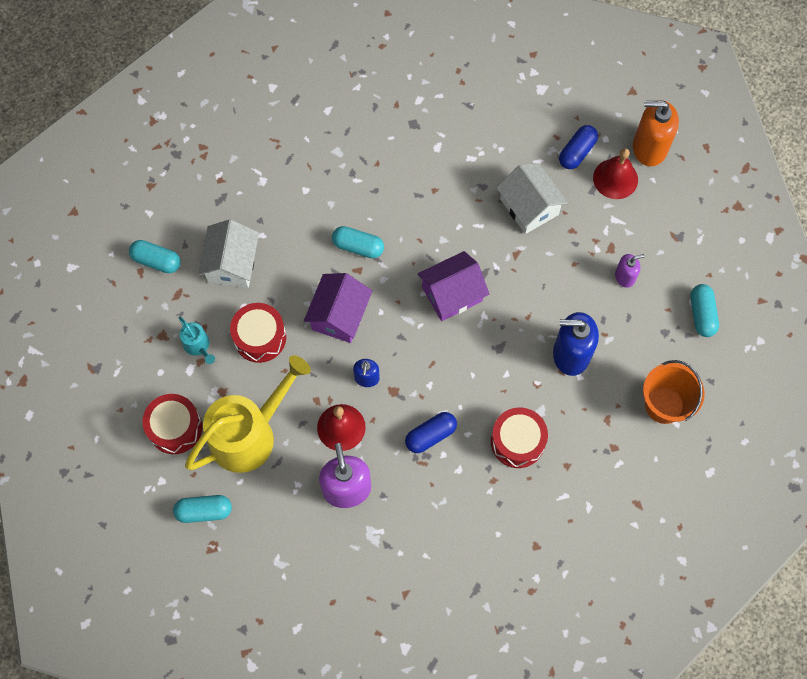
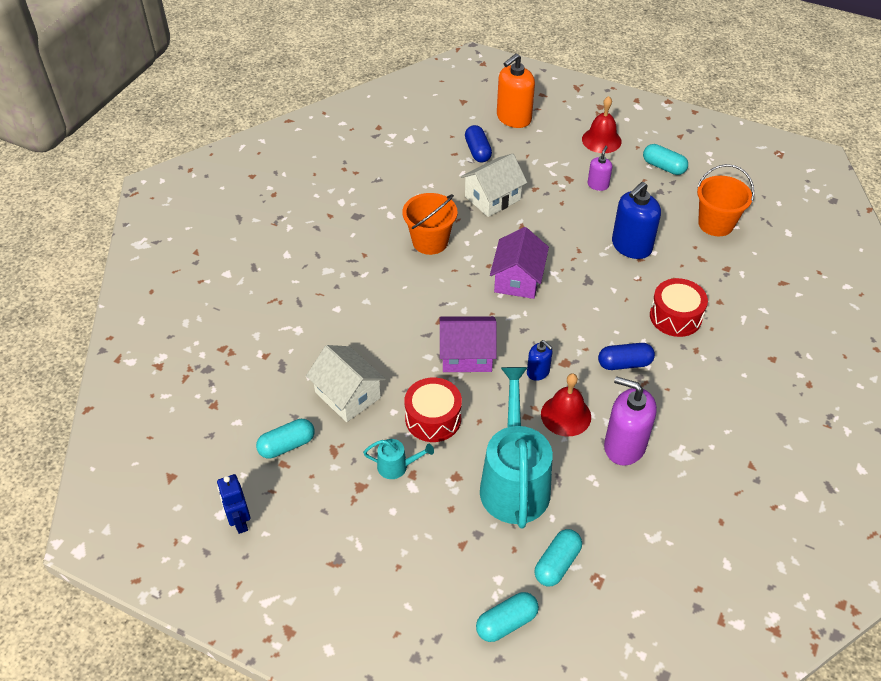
camera: 50 degrees left, 20 degrees down
(75, 284) = (239, 522): none -> blue robot
(175, 428) = (457, 534): red drum -> none
(249, 434) = (514, 482): yellow watering can -> turquoise watering can
(339, 315) = (466, 355): purple house -> purple house turned 60 degrees counterclockwise
(358, 247) = (420, 308): turquoise capsule -> turquoise capsule (506, 623)
(430, 435) = (624, 363): blue capsule -> blue capsule turned 75 degrees clockwise
(434, 199) = (430, 242): none -> orange bucket
(529, 207) = (492, 198): white house -> white house turned 45 degrees counterclockwise
(615, 178) = (518, 146): red bell -> red bell (601, 140)

